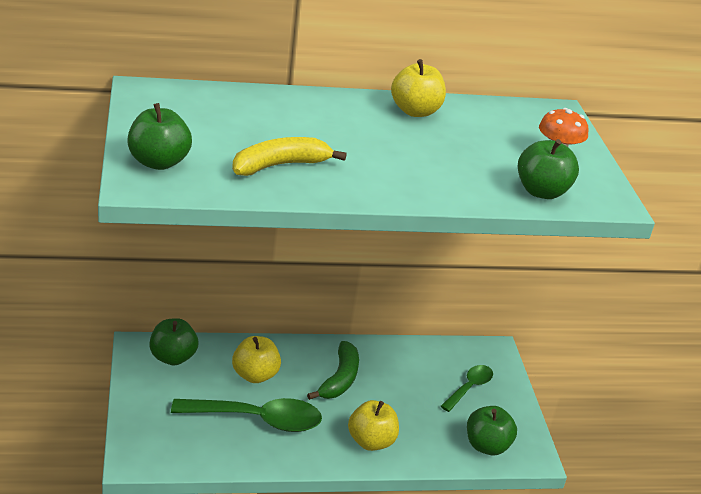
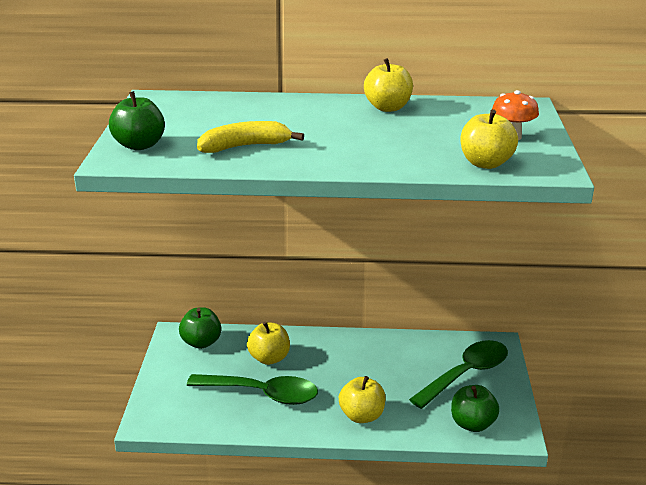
camera: 15 degrees right, 5 degrees down
(339, 379) = (345, 363): green banana -> none
(469, 387) = (466, 374): green spoon -> green spoon, size x1.74
(541, 191) = (485, 163): green apple -> yellow apple

